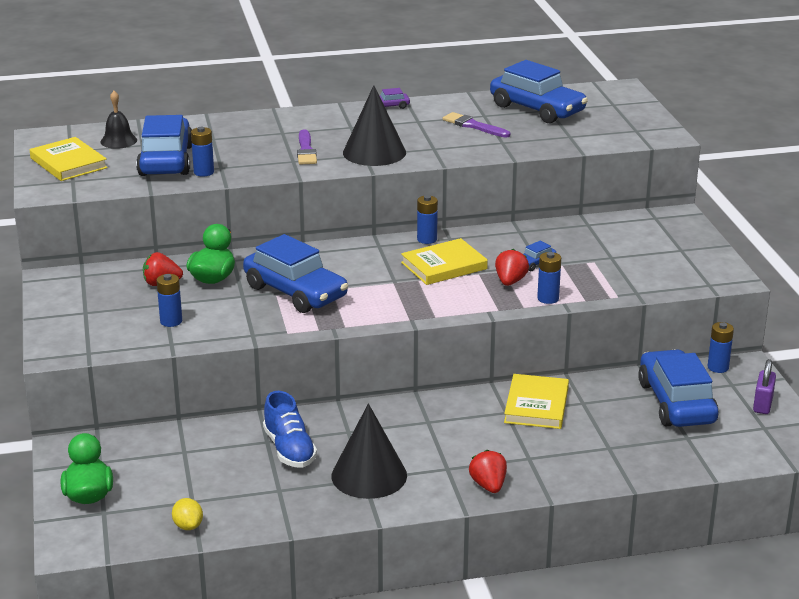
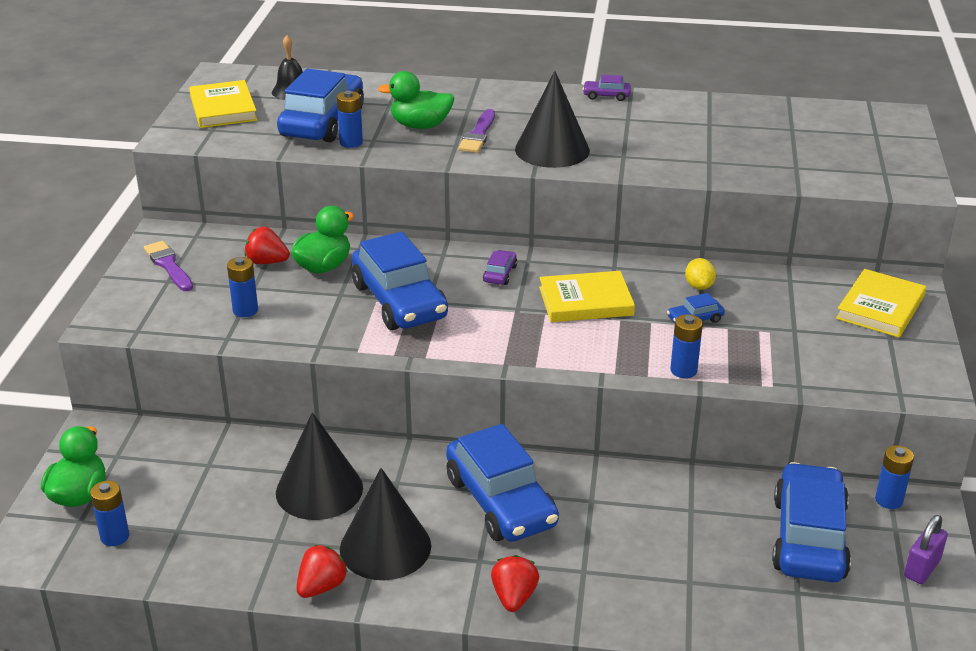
camera: 20 degrees right, 5 degrees up
(188, 526) = (153, 561): yellow lemon -> yellow lemon (699, 286)
(252, 151) = (420, 126): none -> green duck
(289, 449) = (319, 490): blue shoe -> black cone
(363, 258) = (500, 274): none -> purple car
(427, 239) = (587, 263): blue battery -> blue battery (115, 536)
(474, 126) = (688, 135): purple brush -> purple brush (169, 265)
(510, 281) = (651, 338): red strawberry -> red strawberry (321, 586)
(536, 405) = (632, 500): yellow book -> yellow book (880, 307)
(537, 109) = (778, 126): blue car -> blue car (501, 501)

